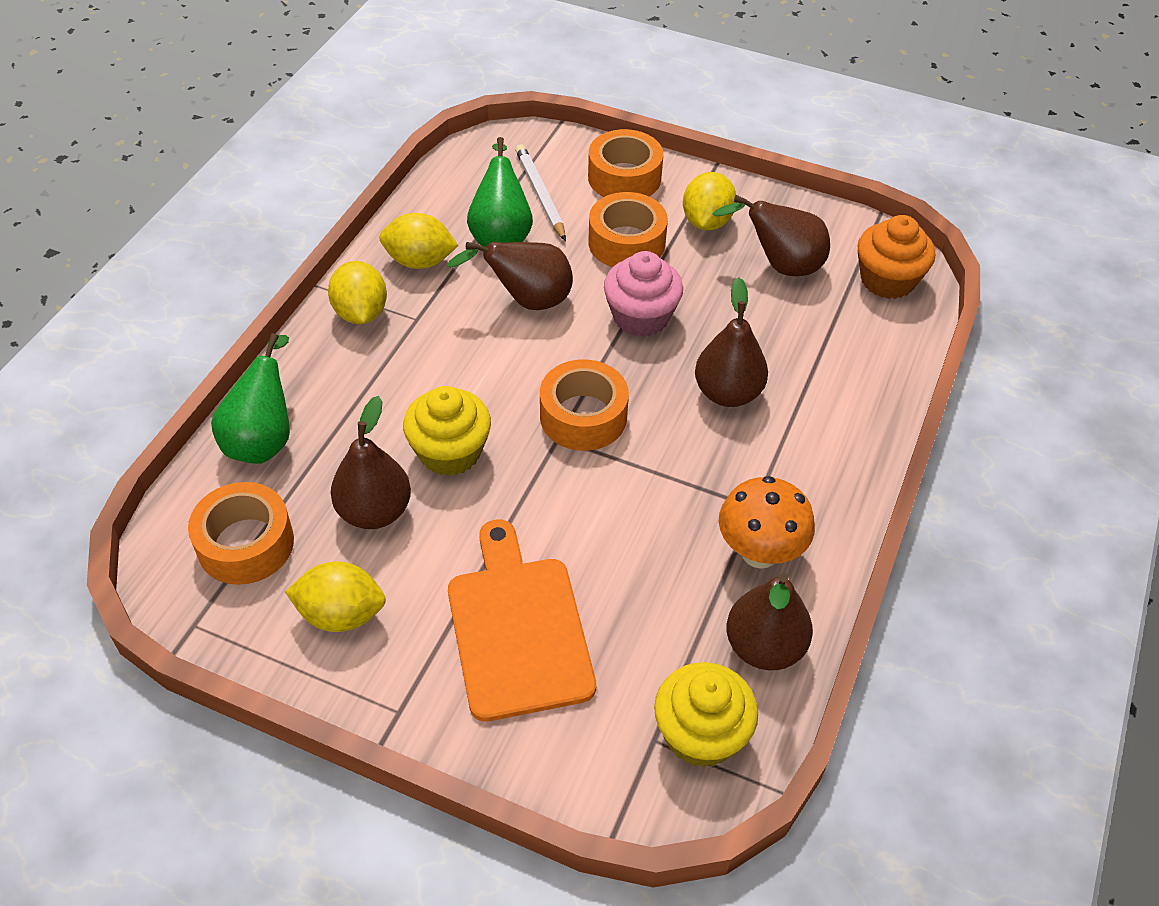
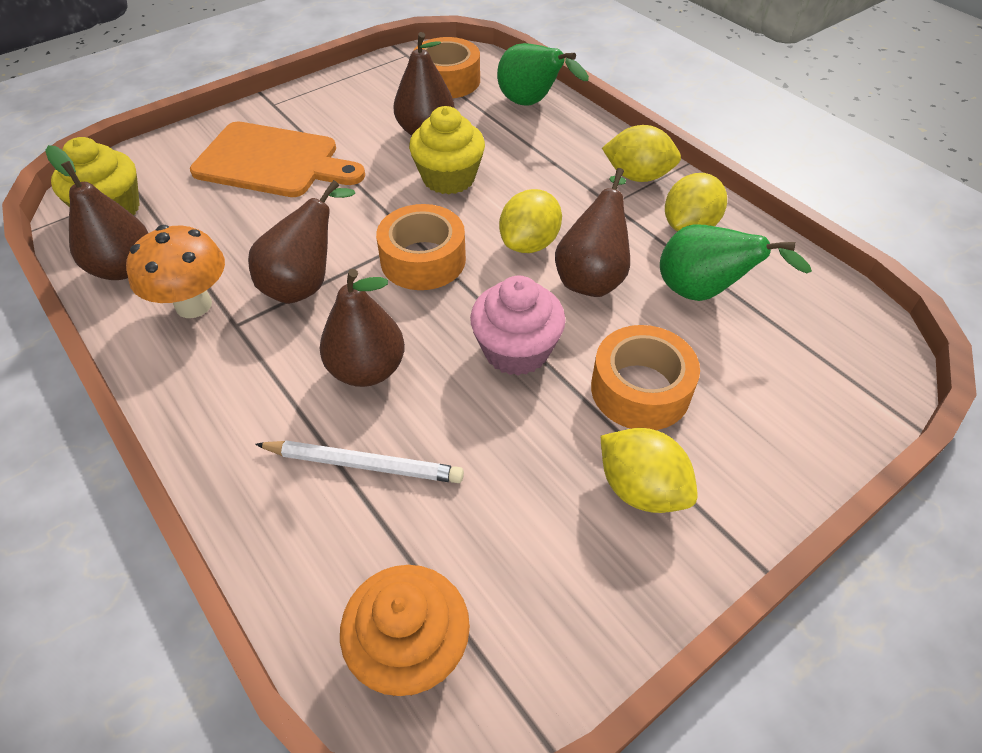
camera: 120 degrees right, 0 degrees up
(341, 614) = (359, 101): yellow lemon -> yellow lemon (529, 244)
(540, 194) = (762, 348): white pencil -> white pencil (364, 464)
(624, 177) = (768, 442): orange tape -> none
(780, 265) = (516, 527): brown pear -> brown pear (305, 284)

